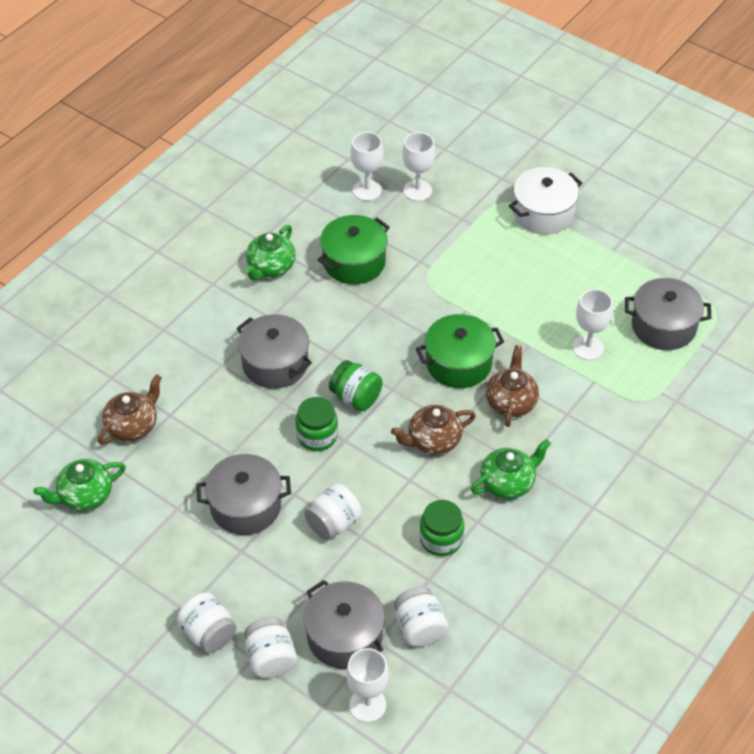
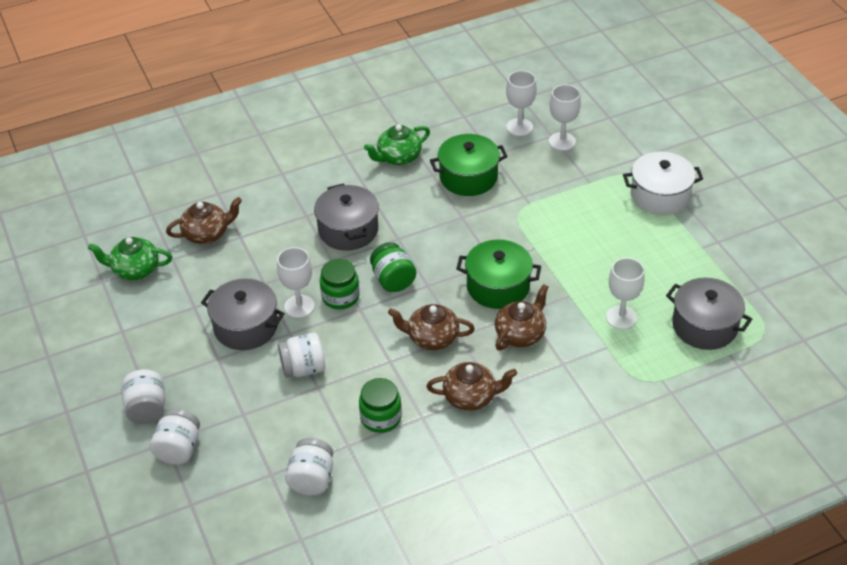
camera: 30 degrees right, 5 degrees down
(344, 636) = (247, 458): grey pot -> none
(367, 705) = (225, 520): white goblet -> white goblet (299, 306)
(508, 482) = (471, 397): green teapot -> brown teapot

